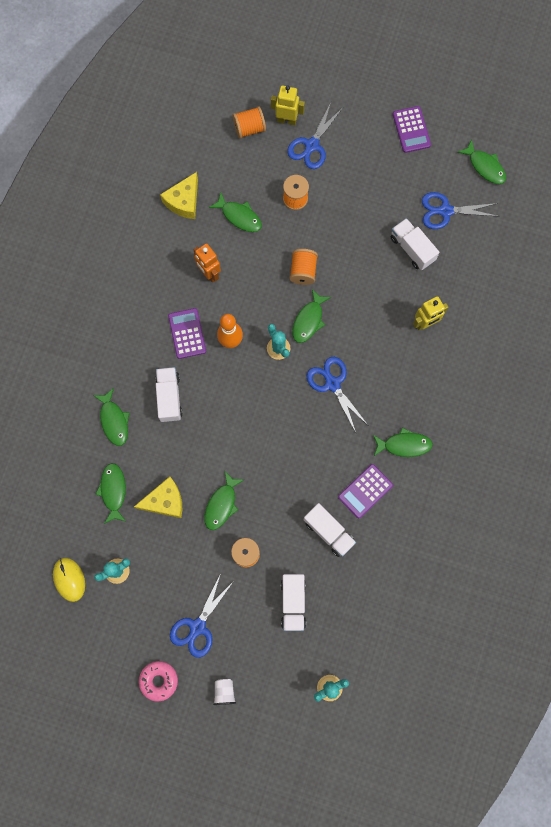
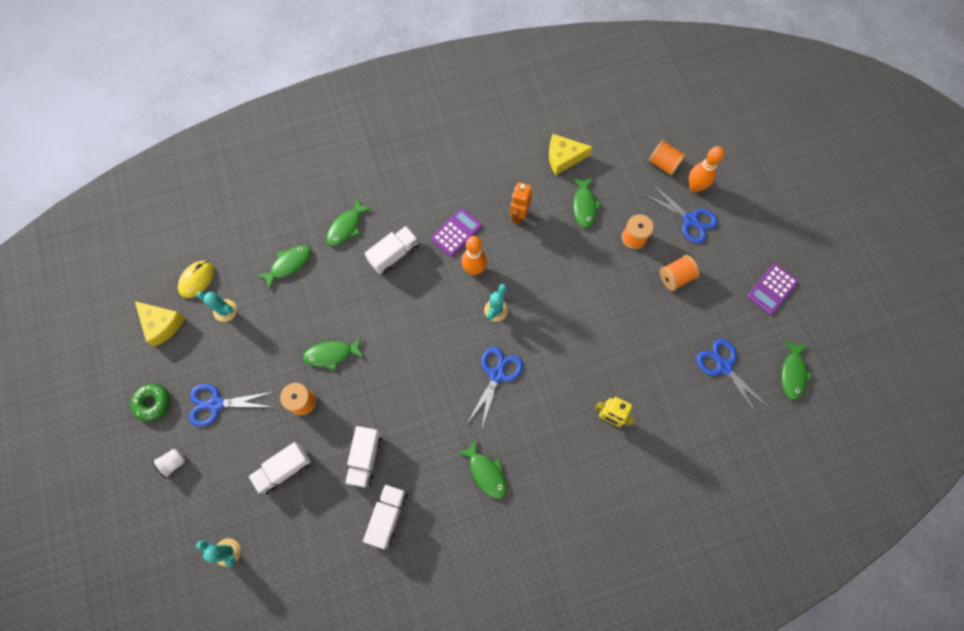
camera: 55 degrees right, 5 degrees down
(159, 680) = (153, 403): pink donut -> green donut
(165, 501) = (305, 308): yellow cheese -> yellow cheese (162, 324)
(287, 120) = (695, 187): yellow robot -> orange bowling pin
(303, 271) = (576, 285): orange spool -> orange spool (675, 277)
(308, 320) = (538, 318): green fish -> none
(312, 145) = (690, 220): blue scissors -> blue scissors turned 135 degrees counterclockwise
(365, 491) = (421, 466): purple calculator -> none
(412, 249) = (667, 361): white truck -> white truck (387, 516)

